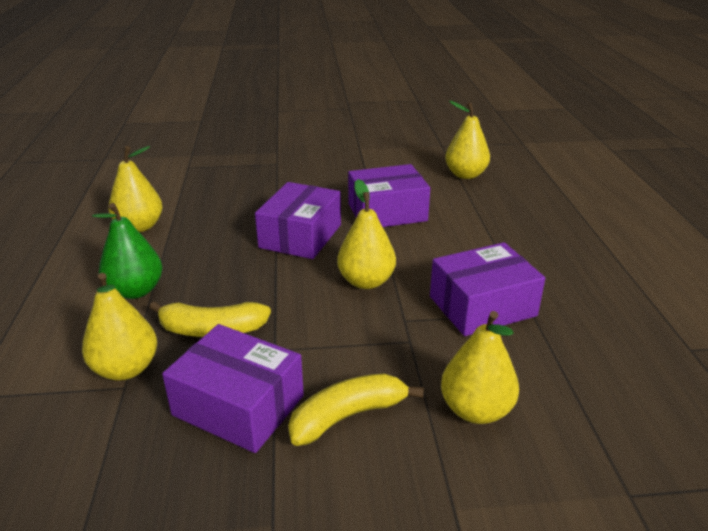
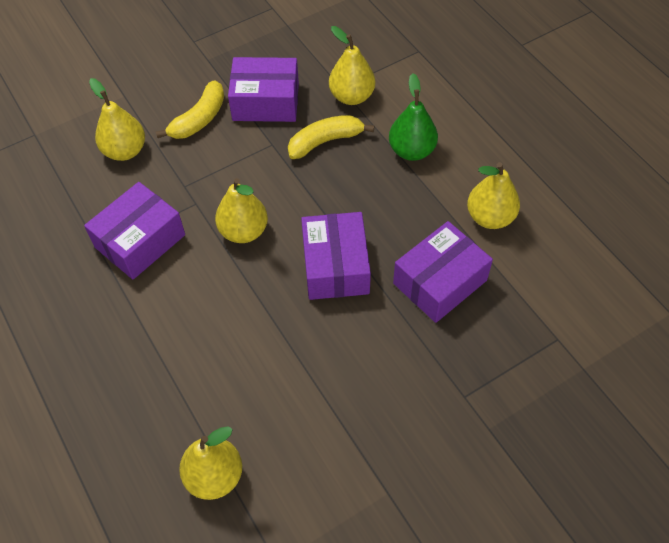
camera: 155 degrees right, 25 degrees up
(387, 212) = (274, 343): purple box -> purple box (440, 282)

